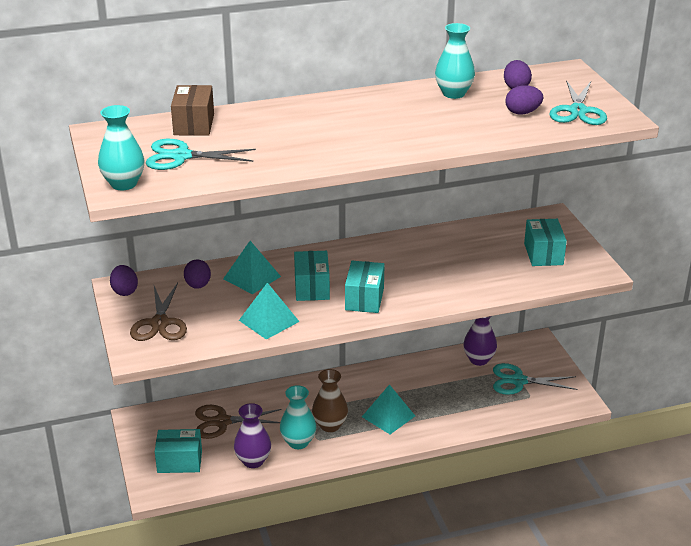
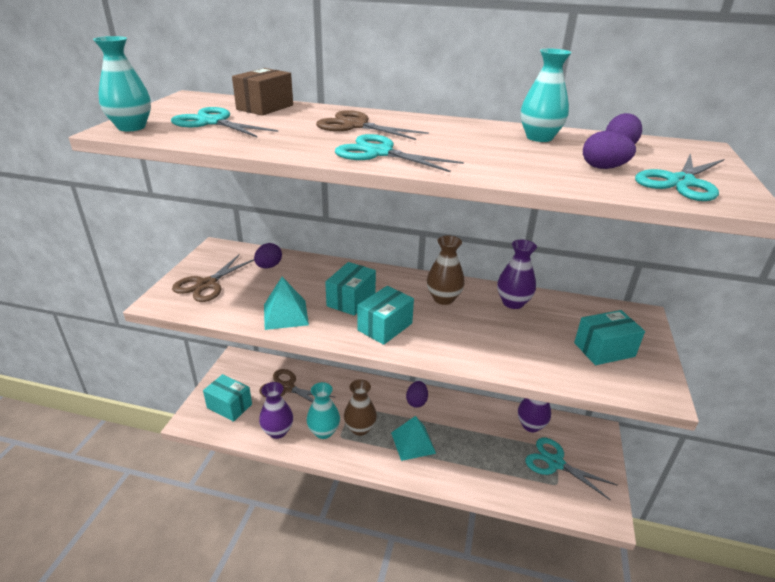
camera: 30 degrees right, 0 degrees up
(125, 291) = (216, 252): purple egg -> purple egg (416, 401)
(252, 277) = (314, 274): turquoise pyramid -> none
(303, 123) = (355, 126): none -> brown scissors
(361, 147) = (379, 153): none -> turquoise scissors
(389, 258) = (443, 298): none -> brown vase
(448, 241) = (513, 303): none -> purple vase
(543, 254) = (604, 349): turquoise box -> turquoise box turned 45 degrees clockwise

